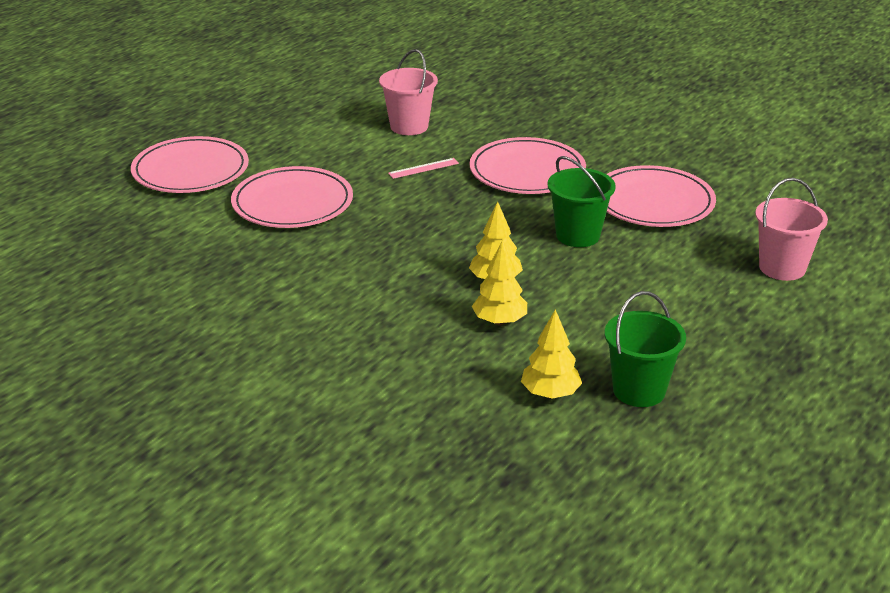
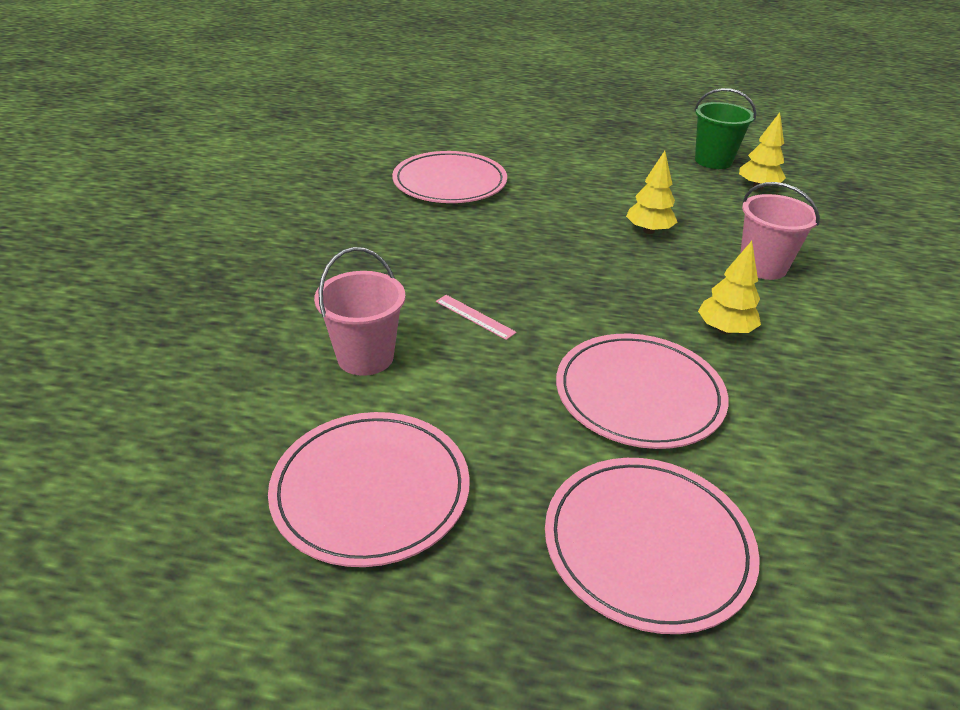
camera: 115 degrees left, 5 degrees up
(499, 321) = (702, 219): yellow tree -> yellow tree (725, 330)
(527, 171) = (435, 250): pink plate -> pink plate (371, 490)
(578, 235) = (538, 206): green bucket -> none
(782, 268) = (511, 131): pink bucket -> pink bucket (762, 267)

